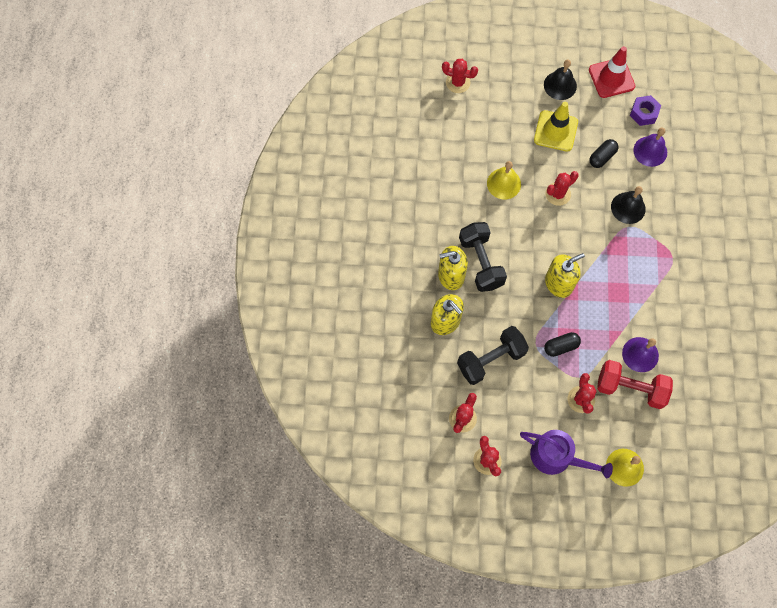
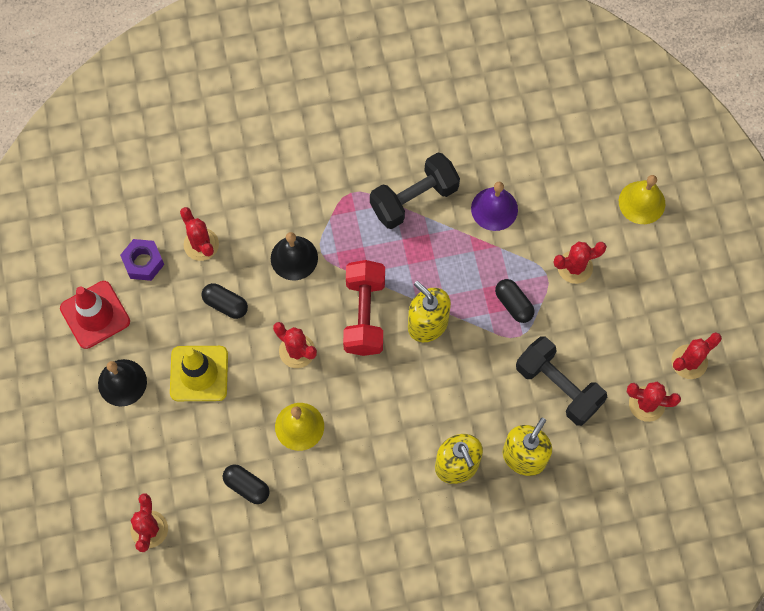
camera: 105 degrees left, 0 degrees up
(471, 143) = (247, 486): none -> black capsule
(481, 262) = (426, 430): black dumbbell -> black dumbbell (414, 199)
(556, 456) = (655, 281): purple watering can -> none
(630, 388) = (542, 213): red dumbbell -> red dumbbell (364, 315)
(650, 151) = (201, 244): purple bell -> red cactus

